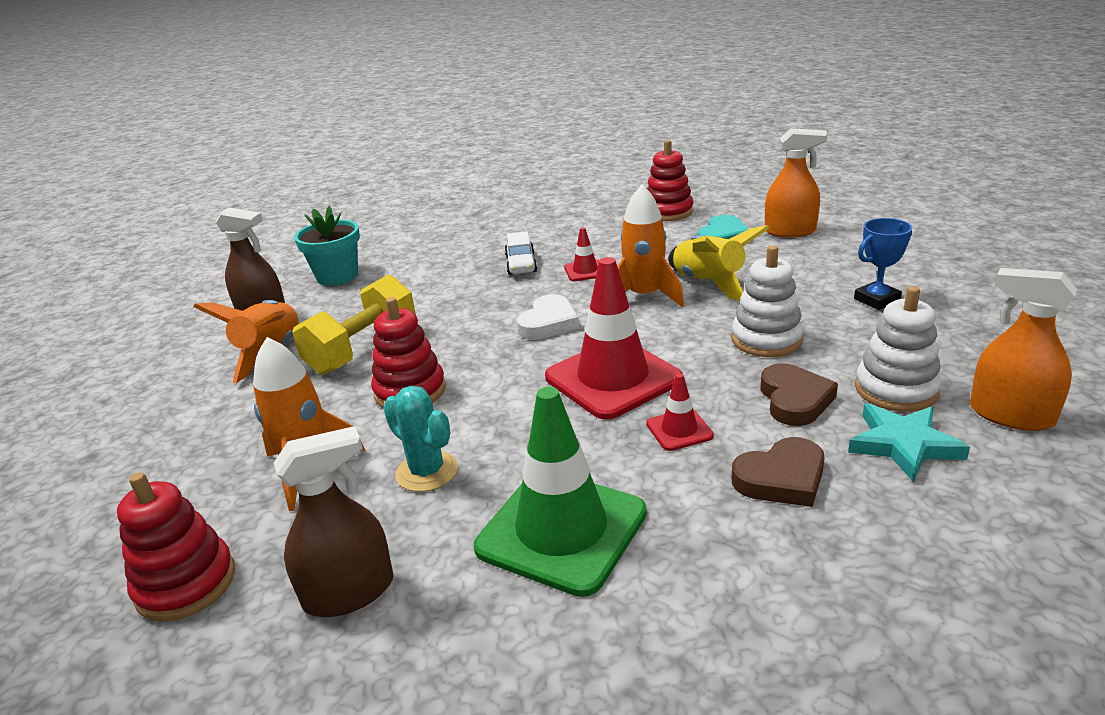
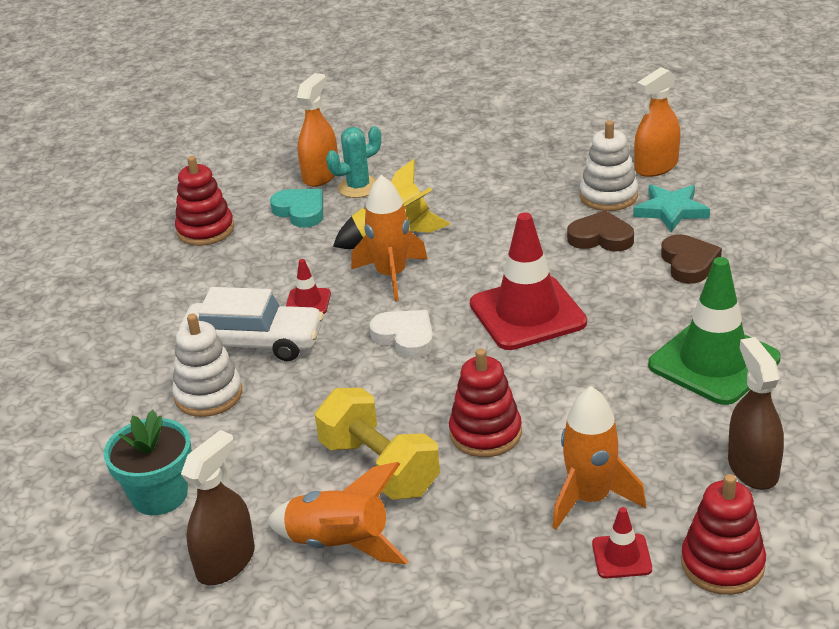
camera: 75 degrees left, 5 degrees up
(427, 472) = (620, 425): turquoise cactus -> turquoise cactus (358, 187)
(521, 264) = (253, 343): white car -> white car, size x1.71
(679, 430) = (616, 293): red traffic cone -> red traffic cone (621, 556)
(766, 339) = (510, 230): white stacking toy -> white stacking toy (208, 395)
(877, 300) = (480, 169): blue trophy -> none

